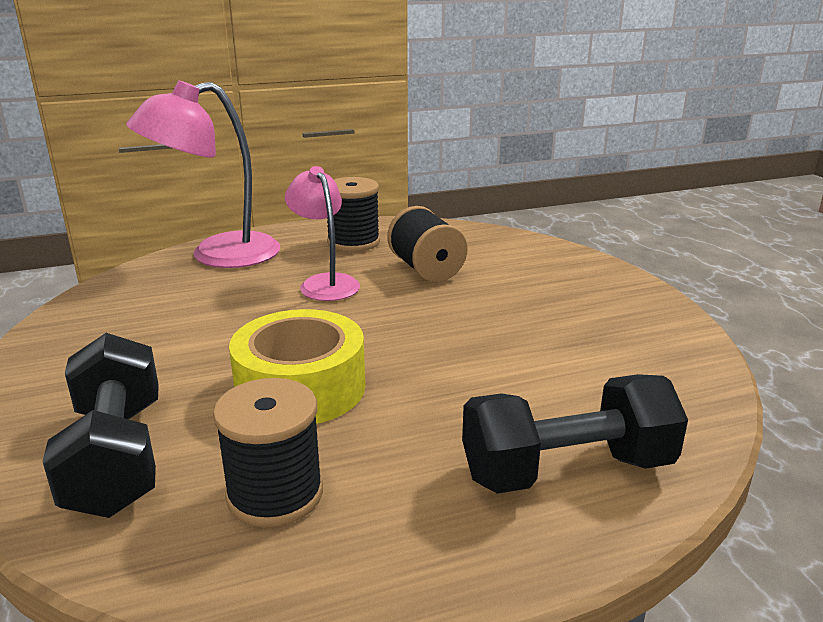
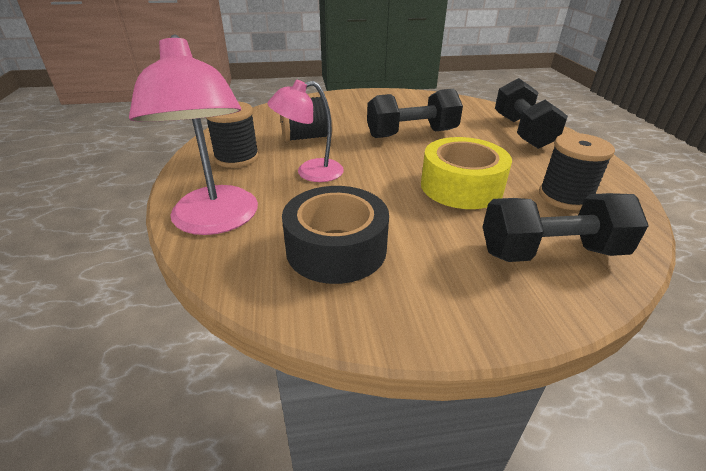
camera: 80 degrees left, 10 degrees up
(160, 313) = (336, 248): none -> black tape
(481, 342) = (411, 134): none -> black dumbbell

